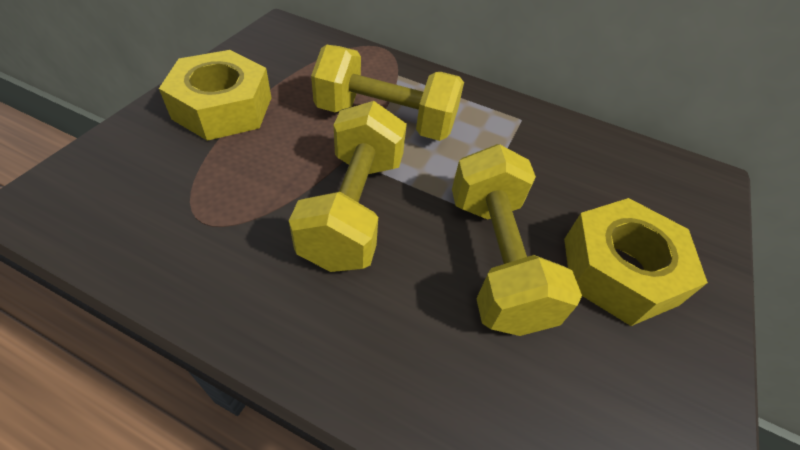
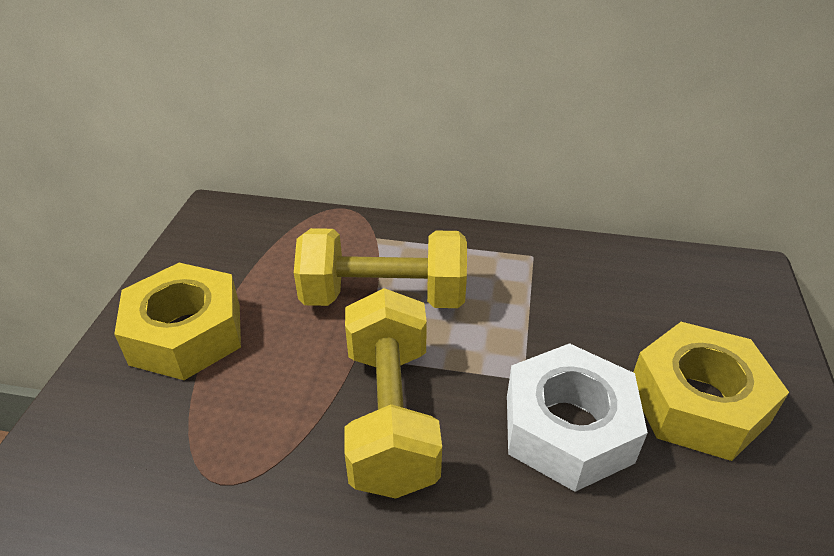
camera: 10 degrees left, 10 degrees down
(496, 259) = (567, 428): yellow dumbbell -> white nut

